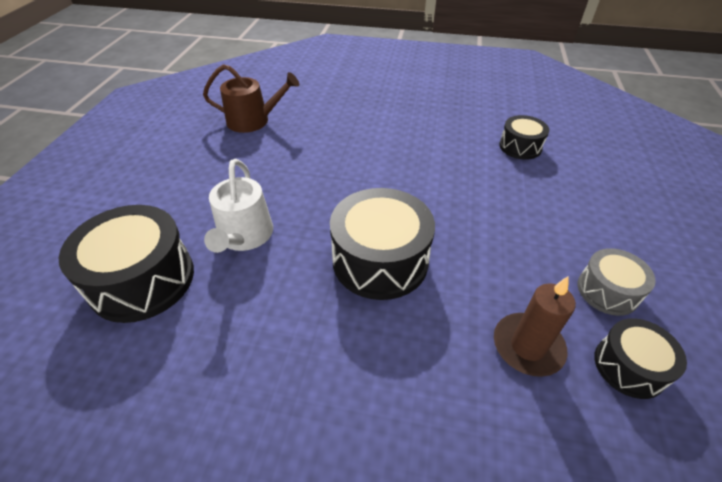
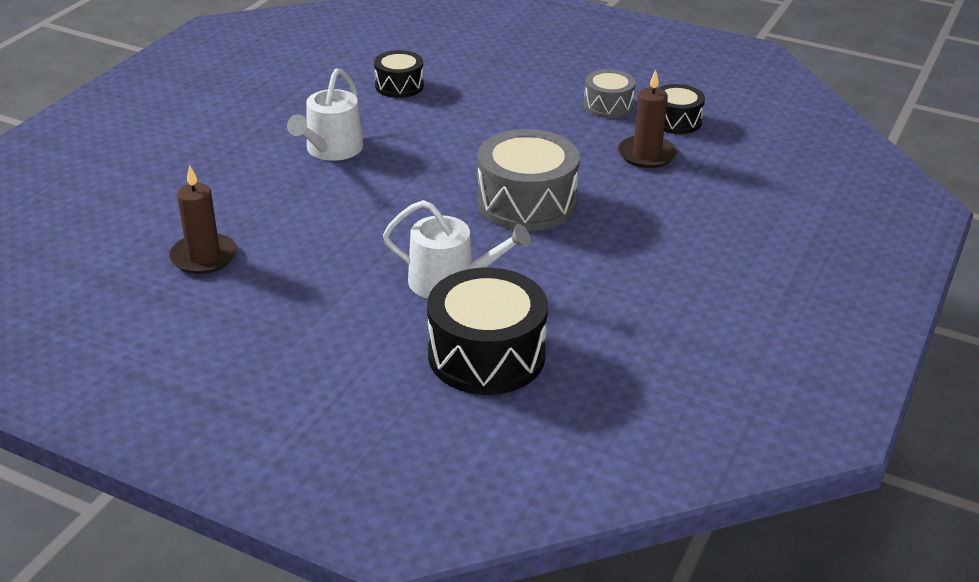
camera: 75 degrees left, 10 degrees down
(253, 121) = (203, 257): brown watering can -> brown candle
(380, 260) = (526, 203): black drum -> grey drum
(403, 137) = (331, 150): none -> white watering can

